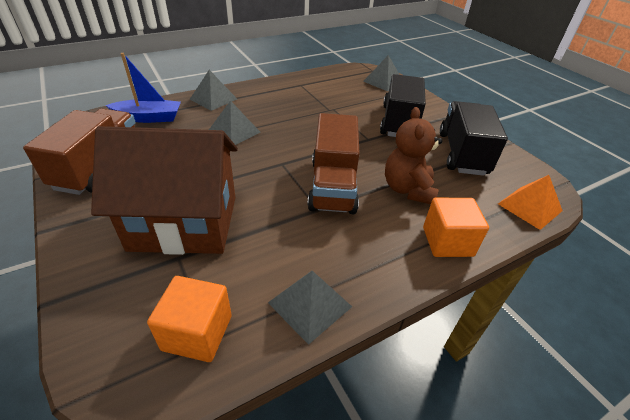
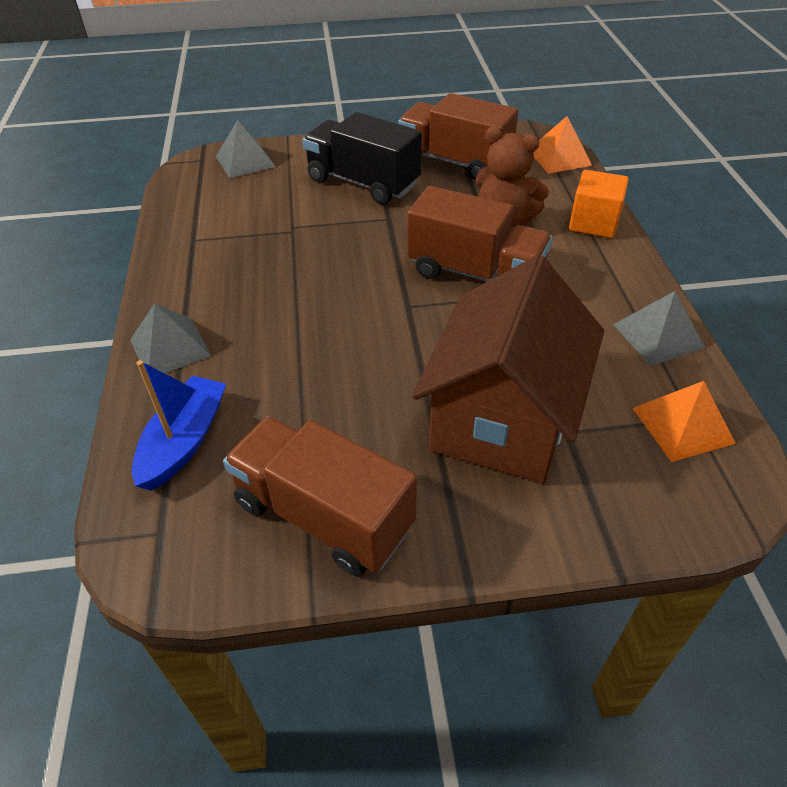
camera: 65 degrees left, 5 degrees up
(197, 332) = (682, 425): orange cube -> orange pyramid
(234, 132) = (298, 339): grey pyramid -> none
(462, 153) = (454, 162): black truck -> brown truck

